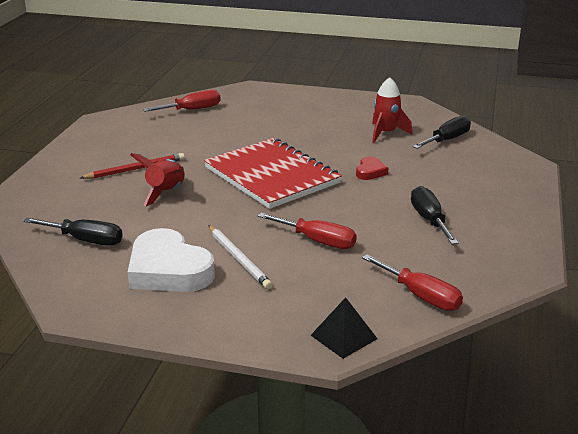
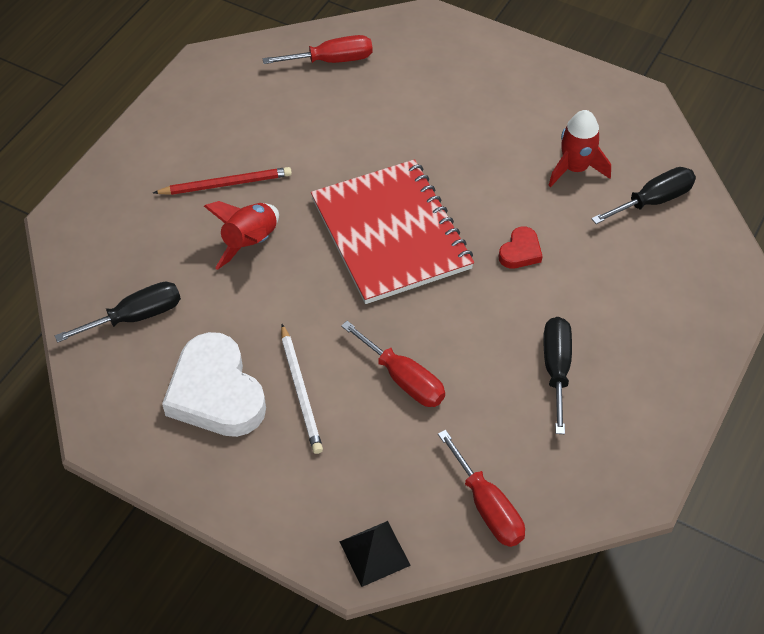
camera: 15 degrees right, 25 degrees up
(85, 240) = (136, 316): black screwdriver -> black screwdriver turned 60 degrees counterclockwise

